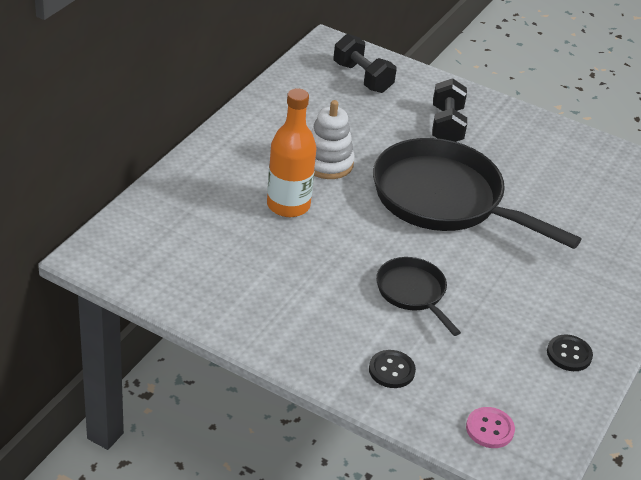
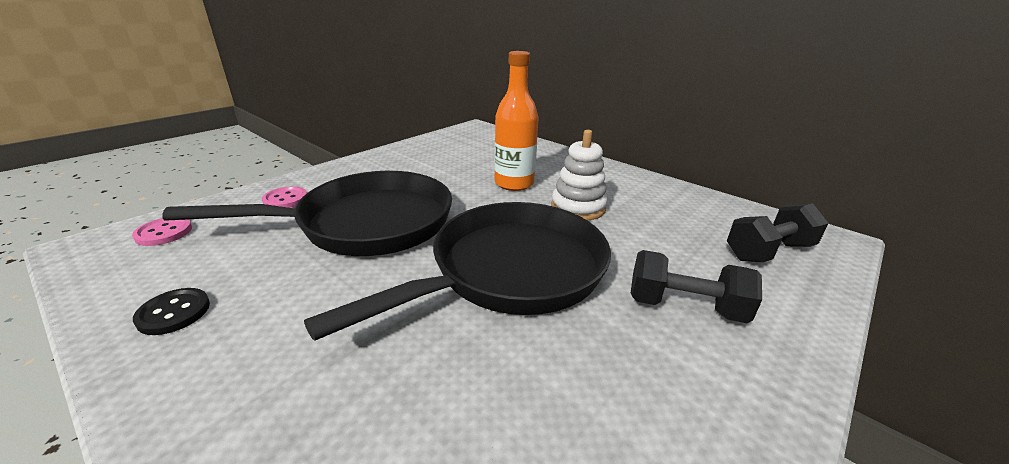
camera: 105 degrees right, 10 degrees down
(391, 370) = (285, 199): black button -> pink button
(413, 293) = (366, 223): black pan -> black pan, size x2.03

